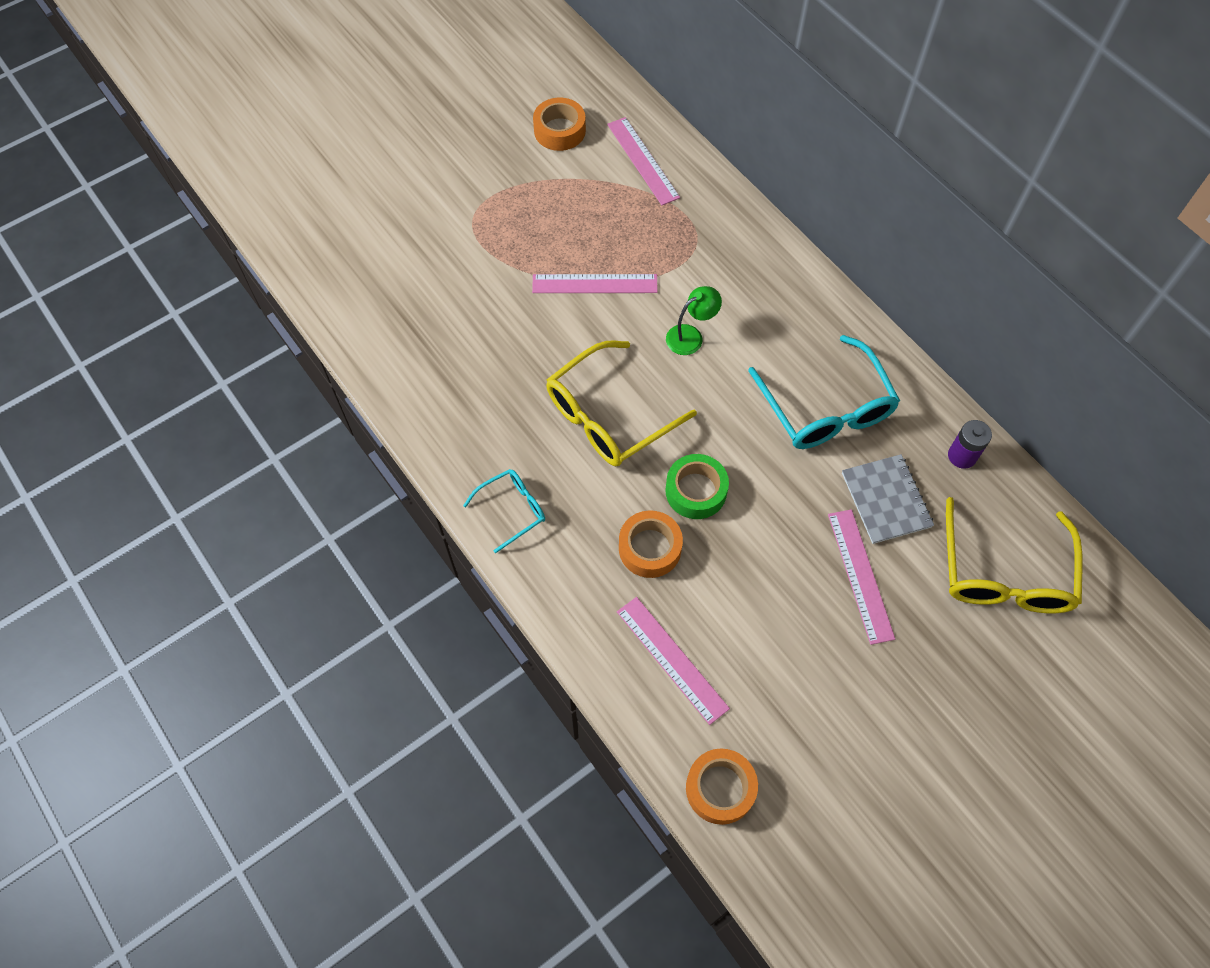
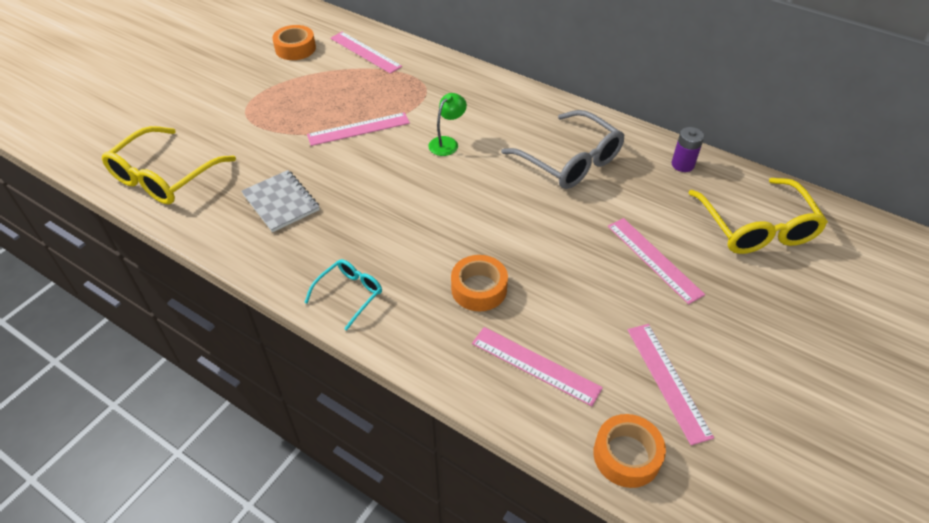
camera: 20 degrees left, 15 degrees down
(608, 416) = (405, 208): yellow glasses -> yellow glasses (164, 177)
(696, 491) = (498, 239): green tape -> none
(801, 725) = (668, 381): none -> pink ruler
(826, 408) = (570, 161): turquoise glasses -> grey glasses
(886, 500) = (645, 205): grey notebook -> grey notebook (281, 202)

